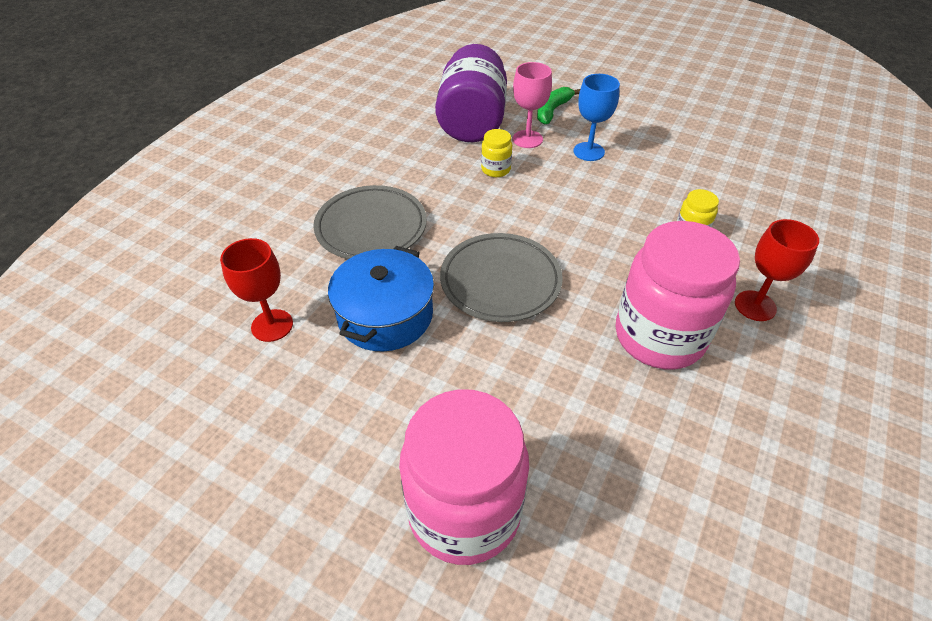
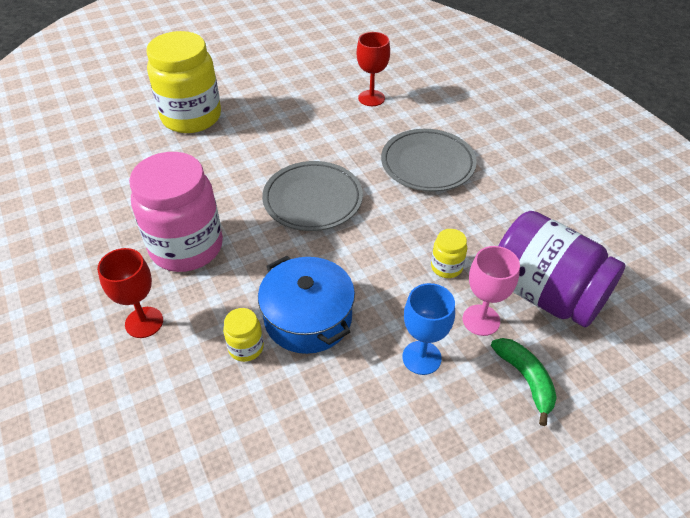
camera: 125 degrees right, 0 degrees up
(385, 315) = (336, 139): blue pot -> blue pot (308, 318)
(464, 511) = (191, 117): pink jar -> yellow jar

